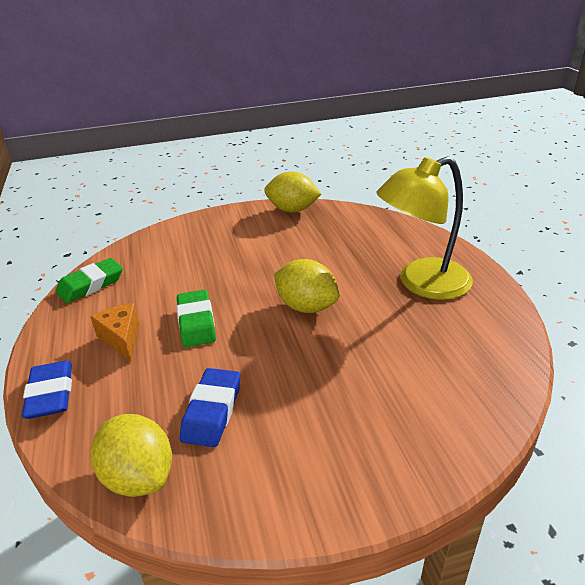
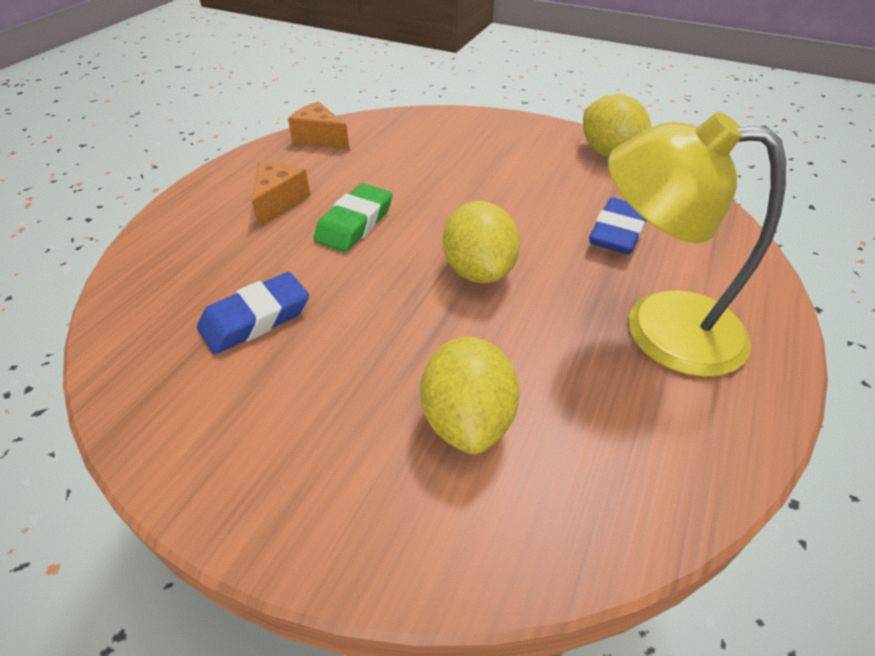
camera: 40 degrees right, 10 degrees up
(51, 394) = (174, 219): blue eraser -> blue eraser (617, 232)
(91, 285) = (320, 138): green eraser -> orange cheese
(139, 476) = (134, 335): yellow lemon -> yellow lemon (467, 419)

